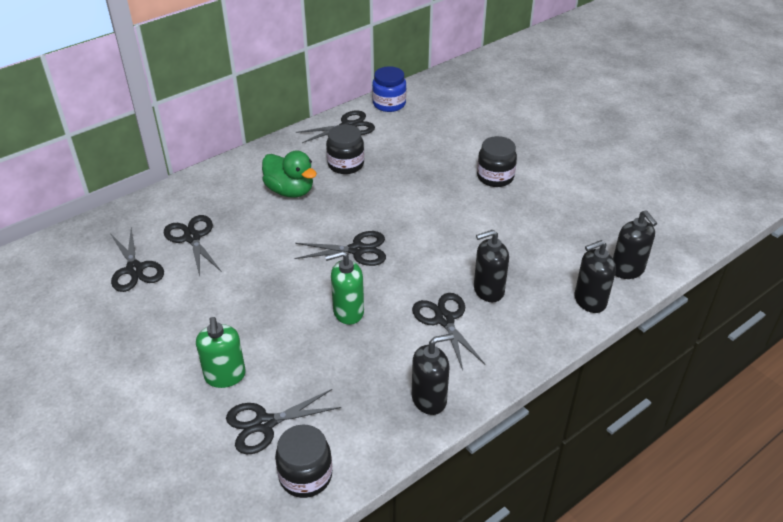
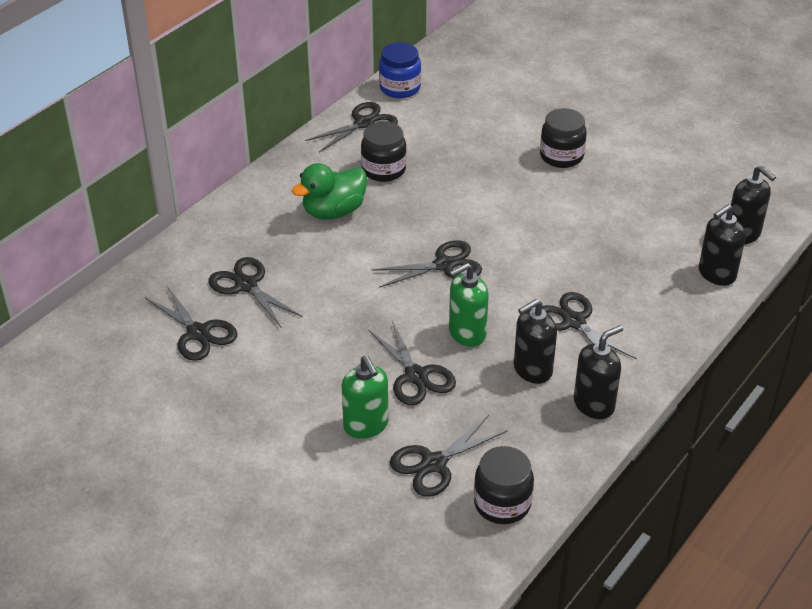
camera: 15 degrees left, 0 degrees up
(288, 341) = (416, 376): none -> black scissors
(290, 191) = (333, 211): green duck -> green duck turned 120 degrees clockwise
(488, 290) = (607, 283): black soap dispenser -> black soap dispenser (532, 370)

